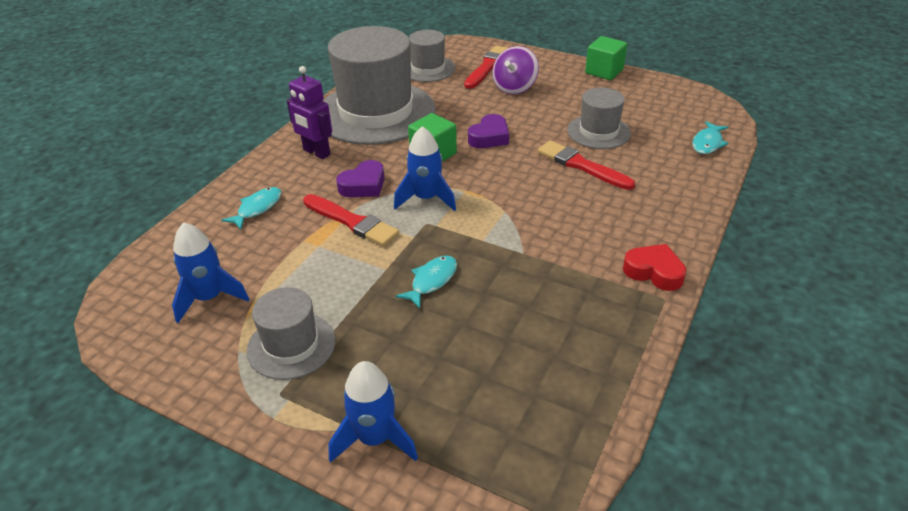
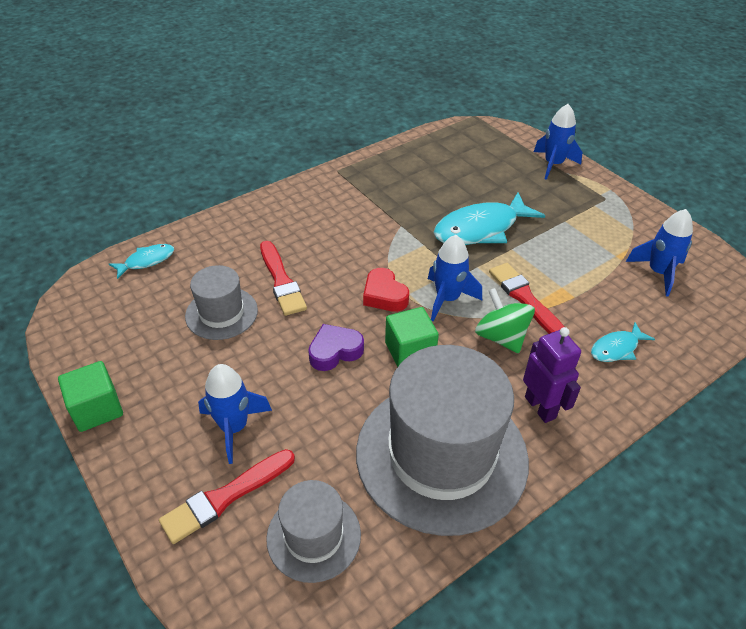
camera: 155 degrees left, 5 degrees up
(291, 345) = (595, 221): grey hat -> none
(363, 185) = (501, 337): purple heart -> green spinning top
(432, 281) = (481, 229): turquoise fish -> turquoise fish, size x1.95
(514, 87) = (234, 427): purple spinning top -> blue rocket
(654, 272) = (325, 185): red heart -> red heart (384, 295)

